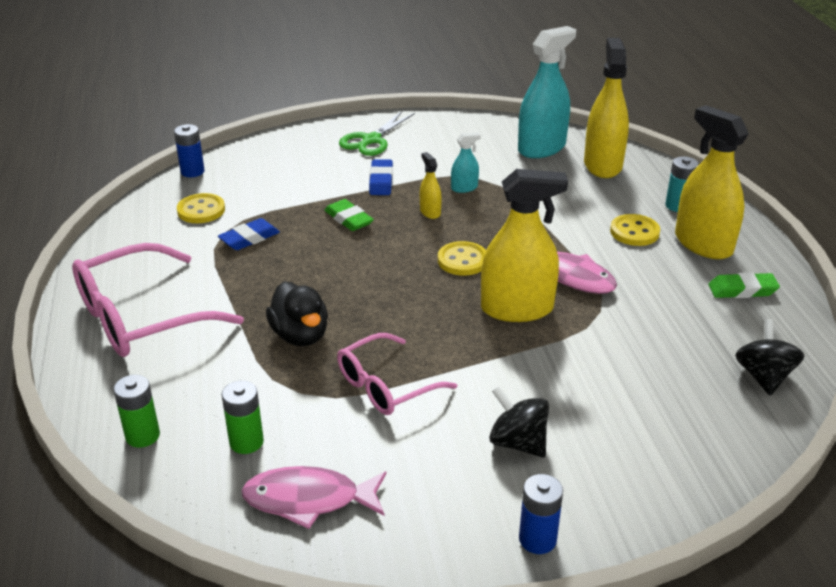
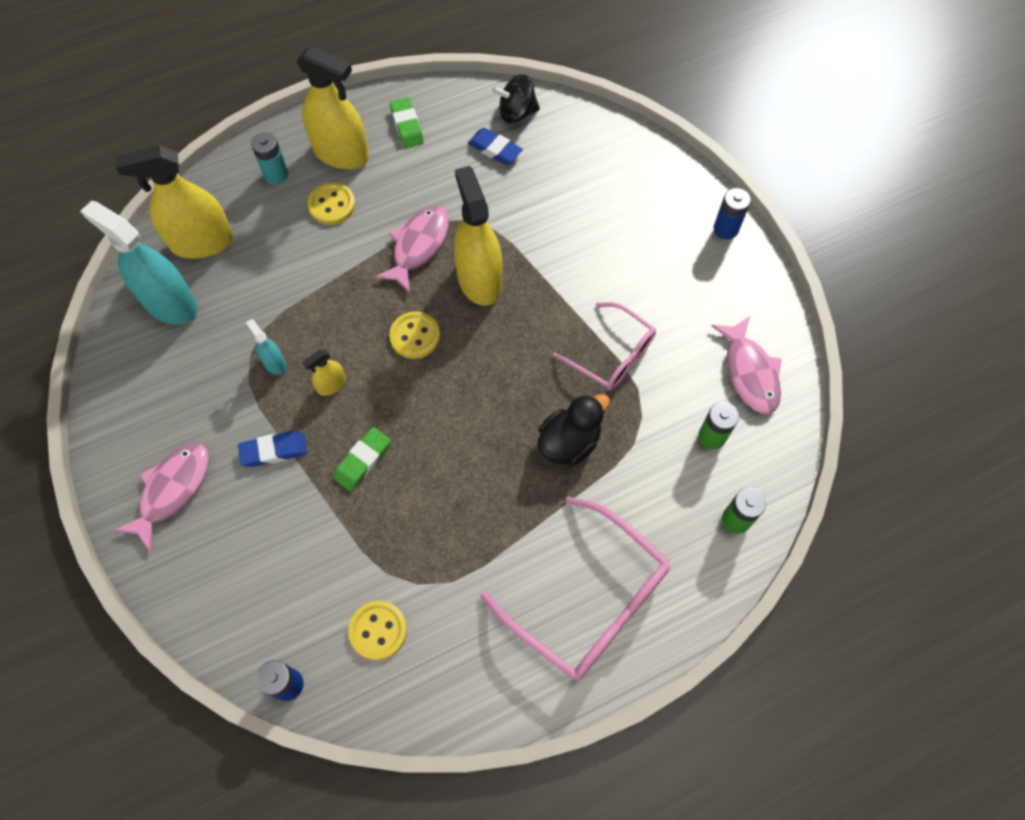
camera: 105 degrees left, 30 degrees up
(249, 238) = (424, 550): blue eraser -> blue eraser (495, 149)
(371, 140) = (172, 490): green scissors -> pink fish
(518, 443) = (642, 253): black spinning top -> none
(703, 244) = (341, 153): yellow spray bottle -> yellow spray bottle turned 105 degrees counterclockwise

